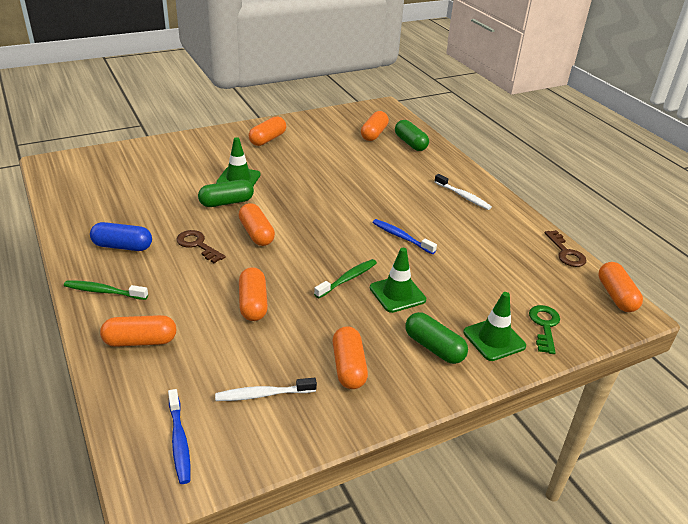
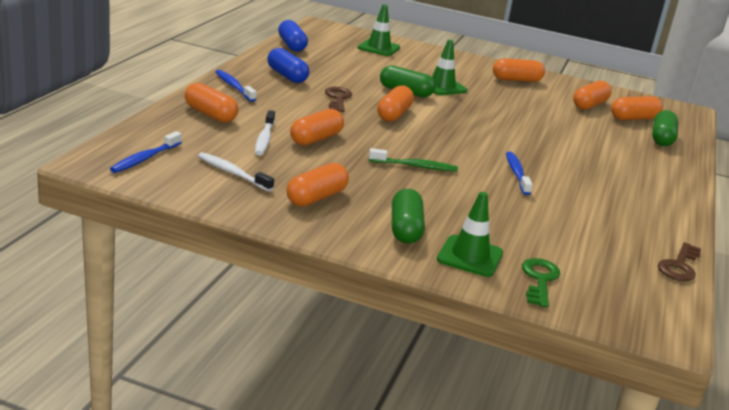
camera: 45 degrees right, 10 degrees down
(68, 205) = (291, 45): none -> blue capsule
(104, 291) = (234, 86): green toothbrush -> blue toothbrush
(397, 294) = (439, 193): green traffic cone -> green traffic cone (378, 48)
(463, 196) = (642, 186): white toothbrush -> white toothbrush (264, 139)
(544, 326) = (539, 280): green key -> green key turned 45 degrees counterclockwise
(616, 296) = (671, 314): orange capsule -> orange capsule (589, 105)

